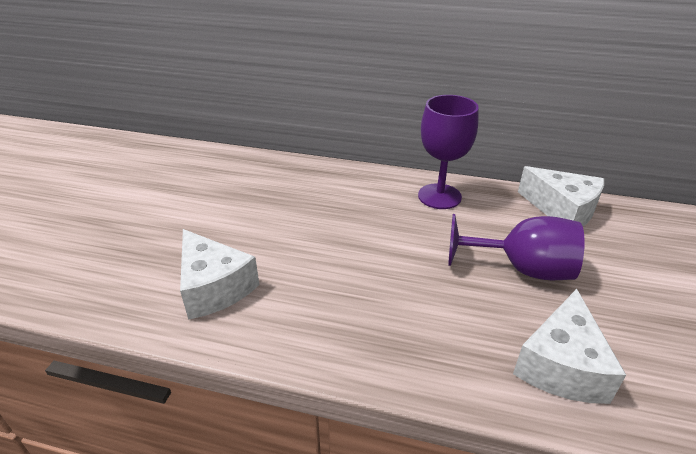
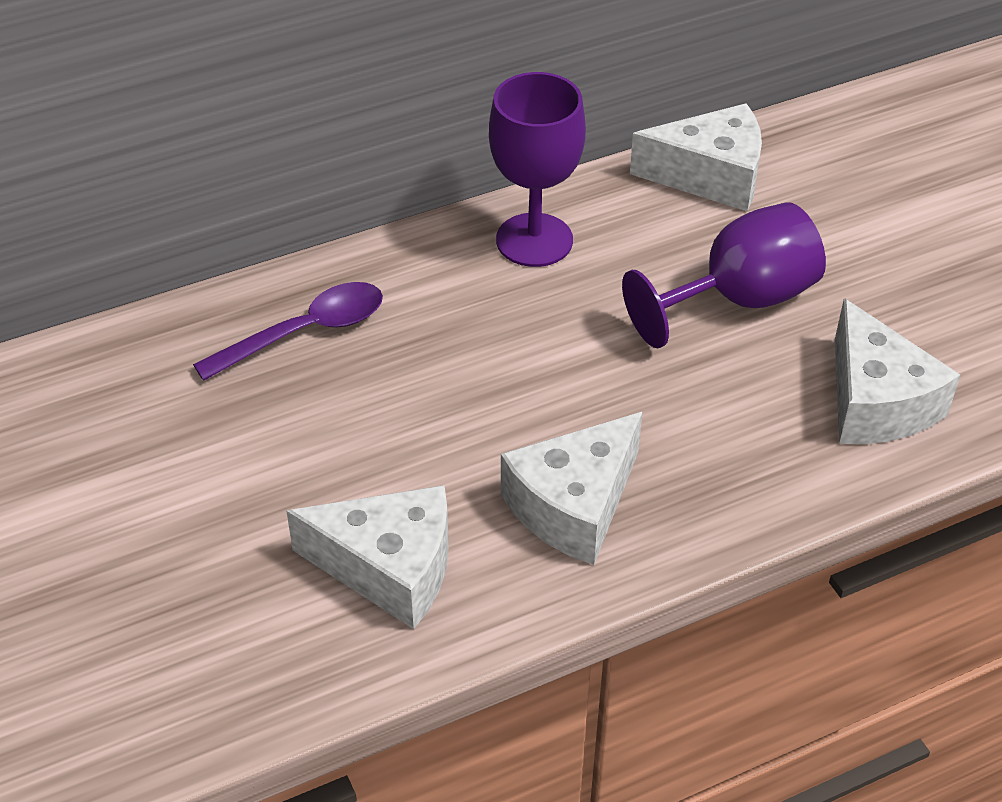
camera: 40 degrees left, 10 degrees up
(300, 184) = (304, 332): none -> purple spoon
(325, 312) = (573, 505): none -> white cheese

